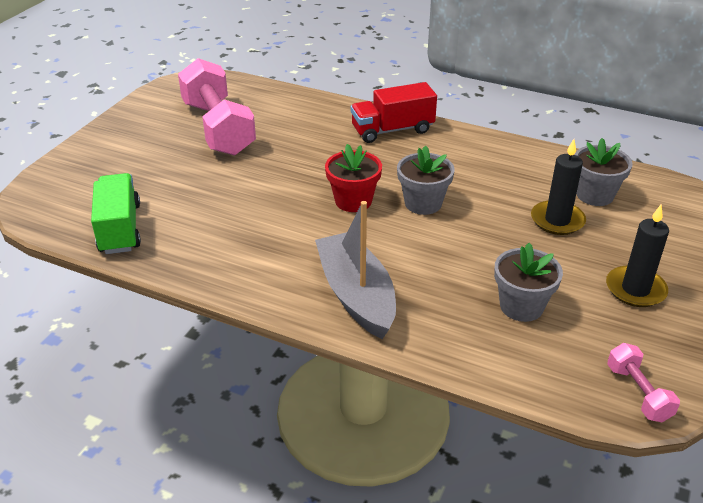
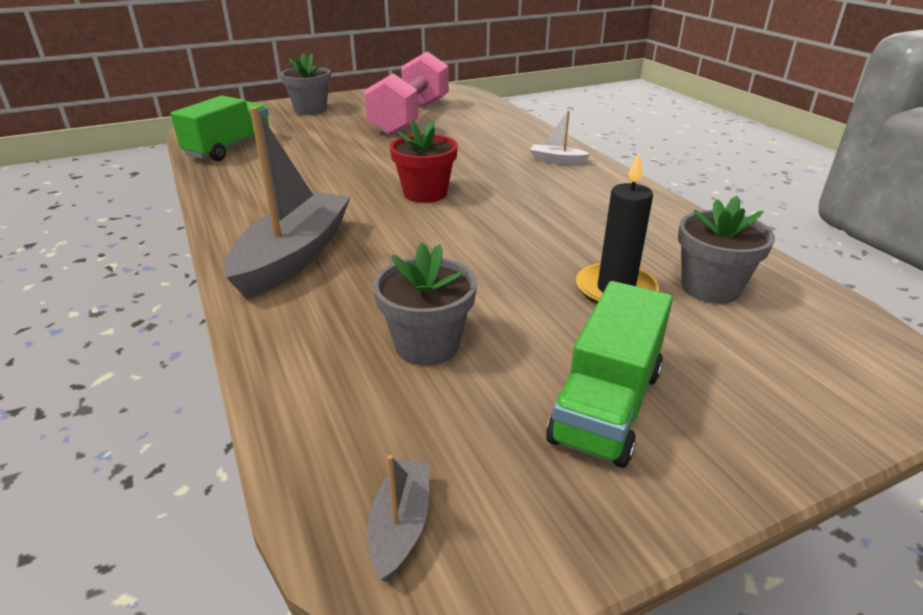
camera: 40 degrees right, 5 degrees down
(392, 130) = (557, 160): red truck -> white boat
(423, 203) = (486, 218): grey flower pot -> grey flower pot (310, 110)
(635, 289) = (606, 405): black candle -> green truck
(638, 393) = (400, 525): pink dumbbell -> grey boat

